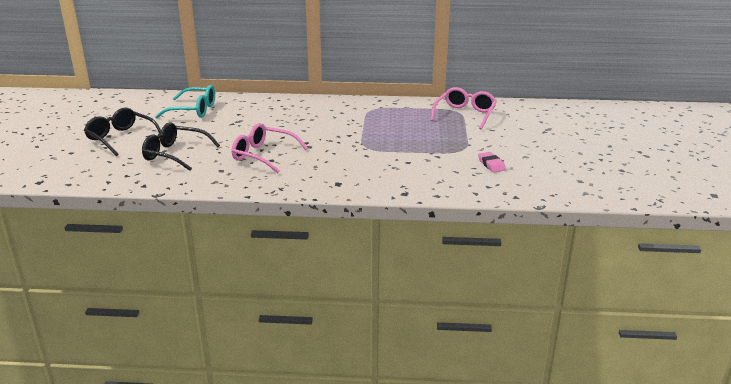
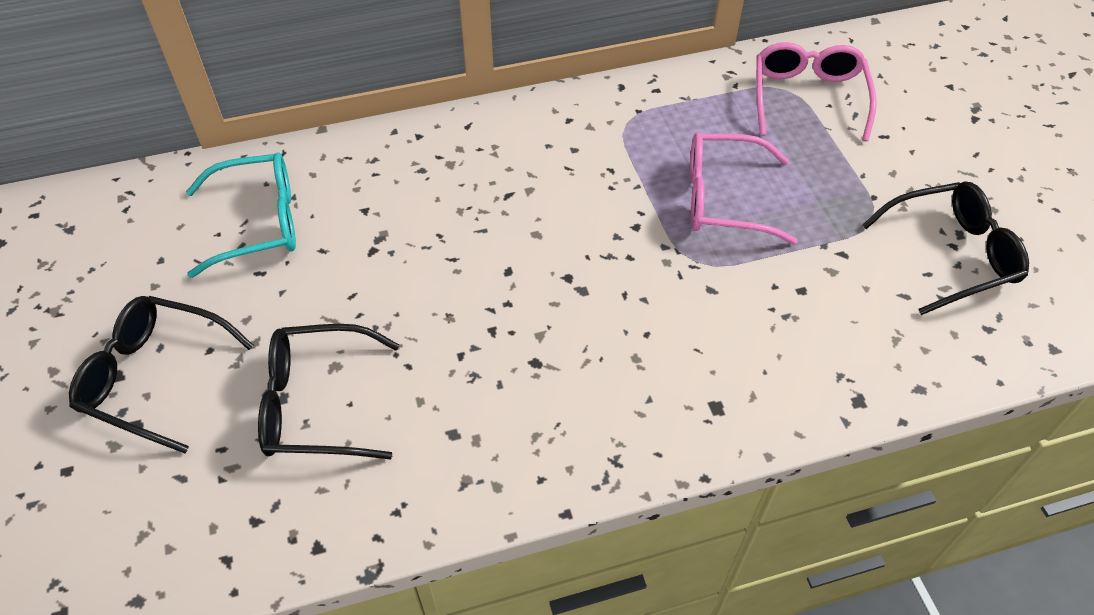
camera: 20 degrees left, 25 degrees up
(263, 155) = (509, 351): pink glasses -> pink glasses (723, 199)
(491, 164) = (951, 254): pink eraser -> black glasses

